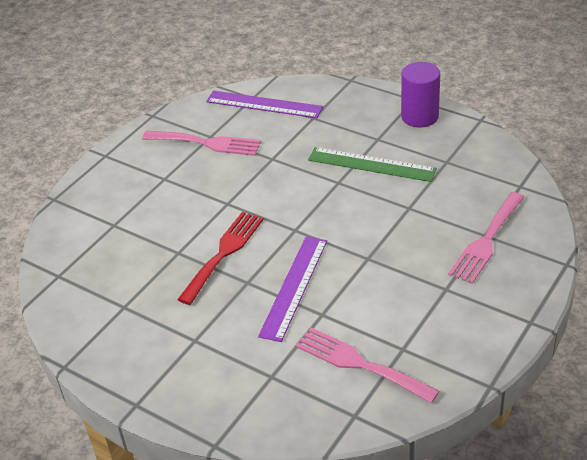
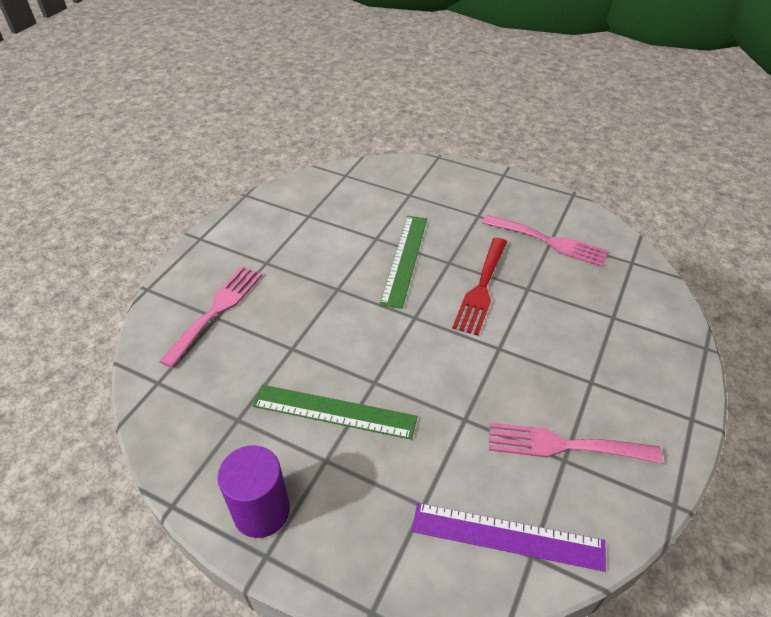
camera: 170 degrees right, 5 degrees up
(294, 287) = (404, 259): purple ruler -> green ruler
(359, 364) = (343, 204): pink fork -> pink fork (549, 242)

